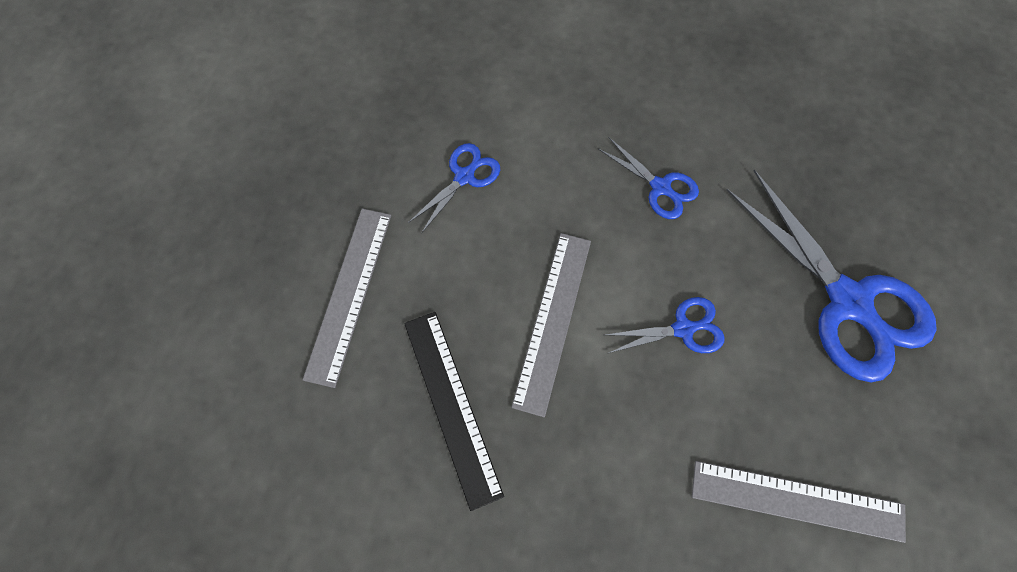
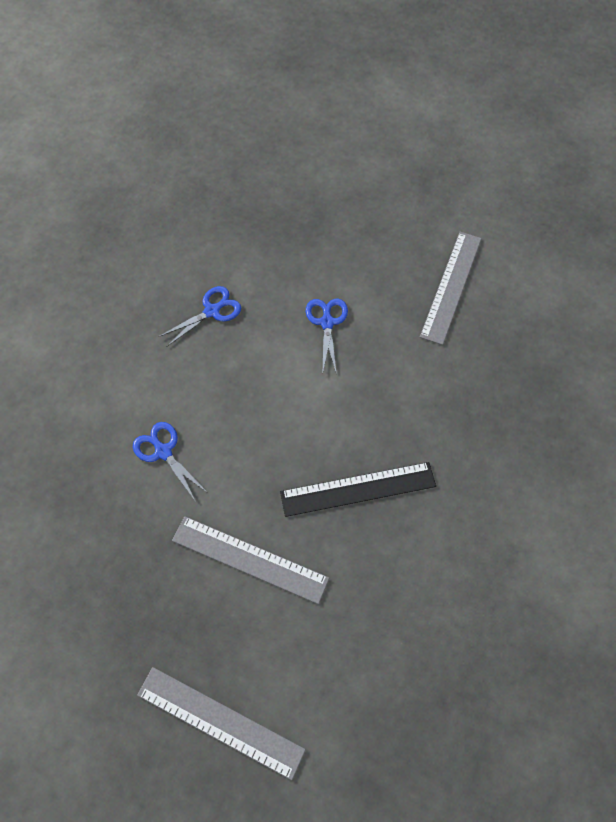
camera: 80 degrees left, 5 degrees down
(552, 320) = (304, 407): grey ruler -> grey ruler (220, 722)
(848, 301) = (326, 221): blue scissors -> none

